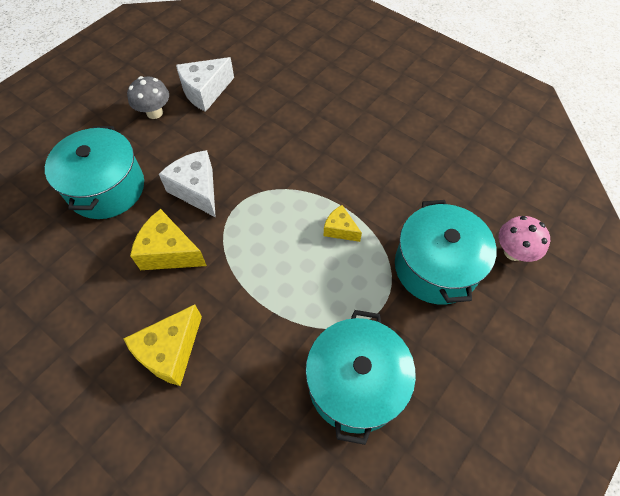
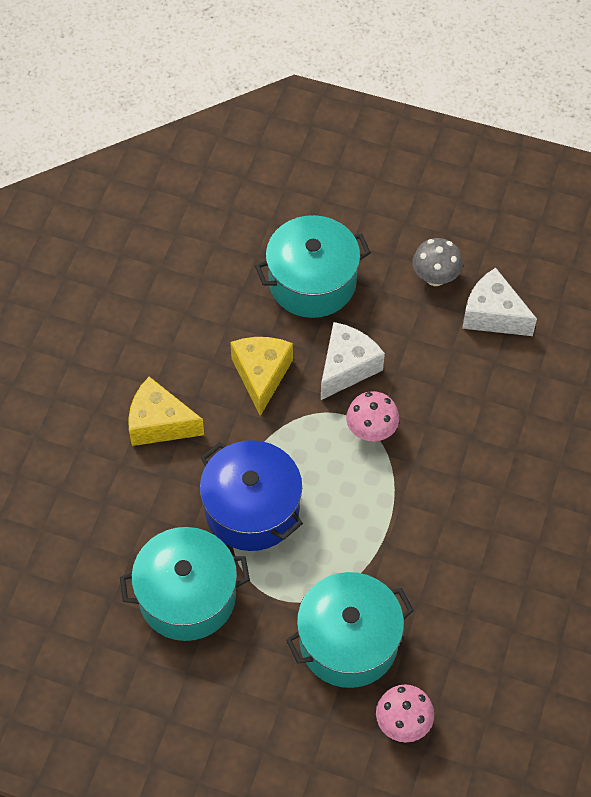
camera: 70 degrees right, 0 degrees up
(259, 192) = (371, 430): none -> pink mushroom
(291, 300) = (252, 509): none -> blue pot
(340, 229) = (356, 529): yellow cheese -> none

